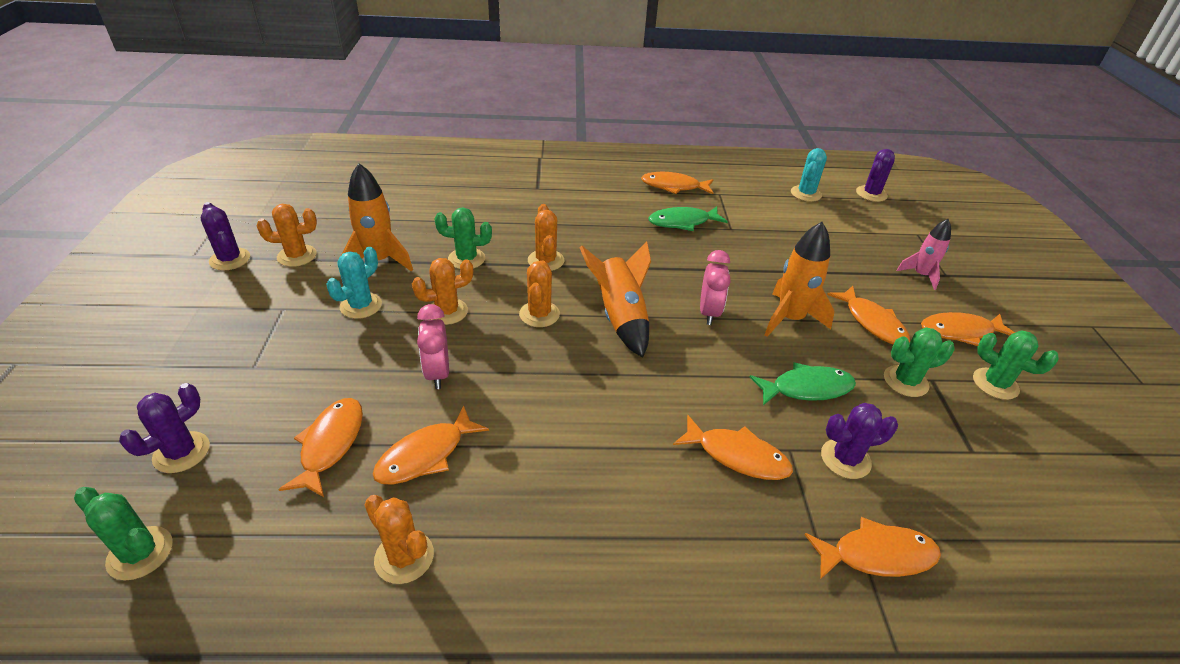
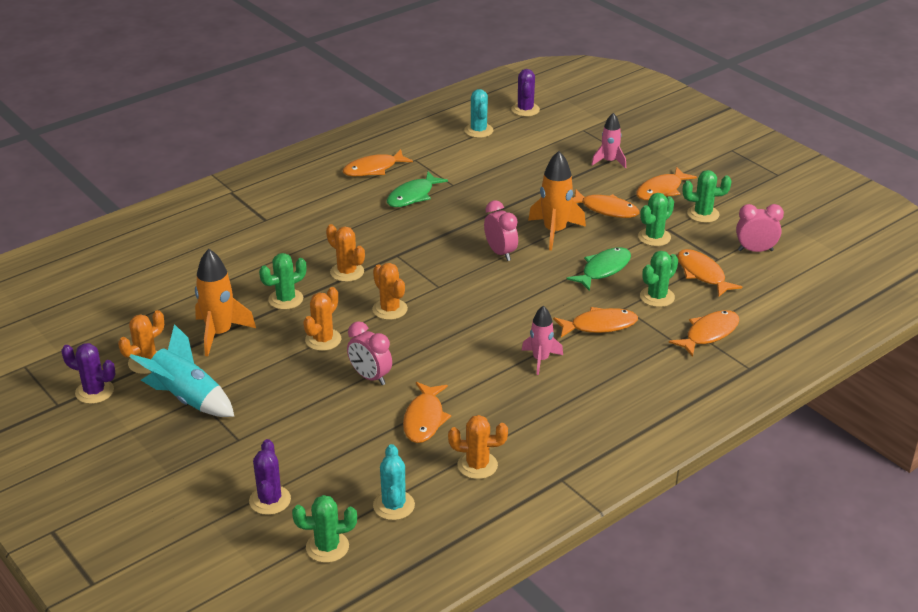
camera: 35 degrees left, 5 degrees down
(276, 303) = (187, 398): none -> turquoise rocket
(330, 444) = (358, 446): orange fish -> orange fish (702, 274)
(361, 306) = (254, 367): turquoise cactus -> turquoise cactus (394, 505)
(620, 317) = (446, 284): orange rocket -> none
(625, 459) = (540, 359): none -> pink rocket
(845, 459) = (657, 297): purple cactus -> green cactus
(1039, 468) = (755, 250): none -> pink clock

